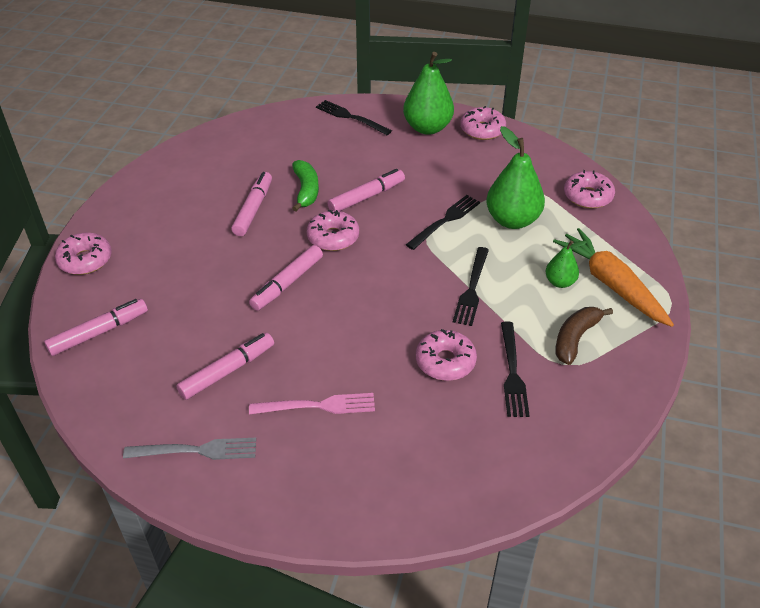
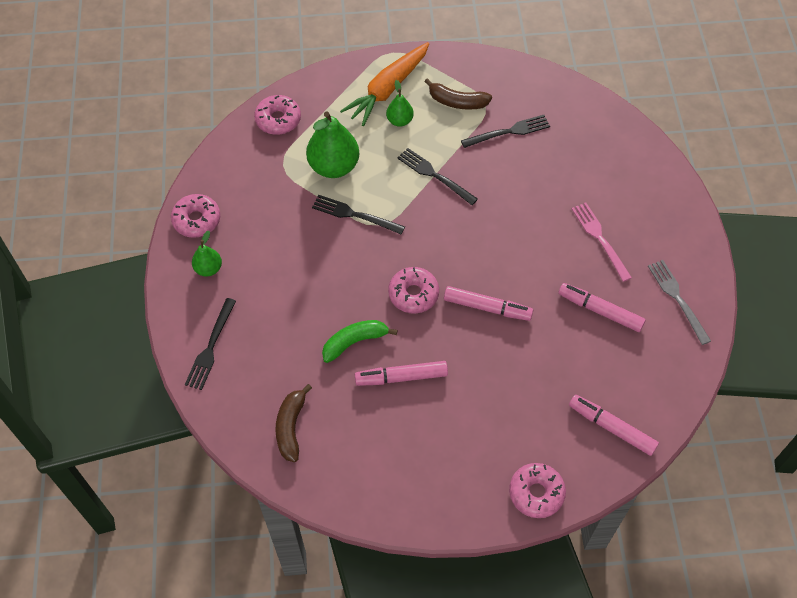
camera: 110 degrees left, 15 degrees up
(252, 142) = (291, 427): none -> brown banana
(366, 197) = (344, 286): pink marker -> none
(427, 128) = (208, 269): green pear -> green pear, size x0.53
(445, 361) = (518, 173): pink donut -> none
(472, 289) = (434, 175): black fork -> black fork turned 135 degrees counterclockwise

